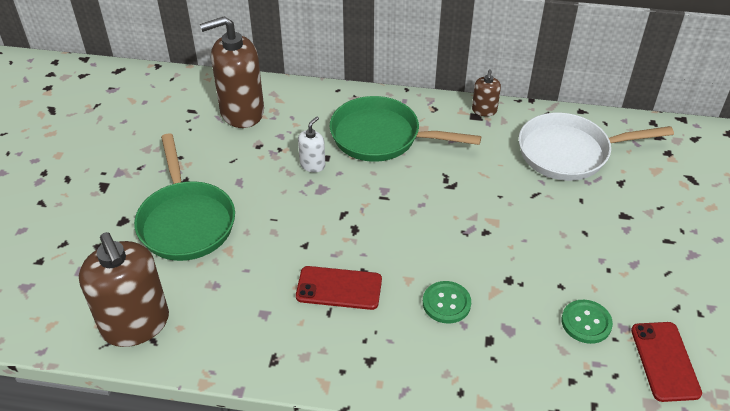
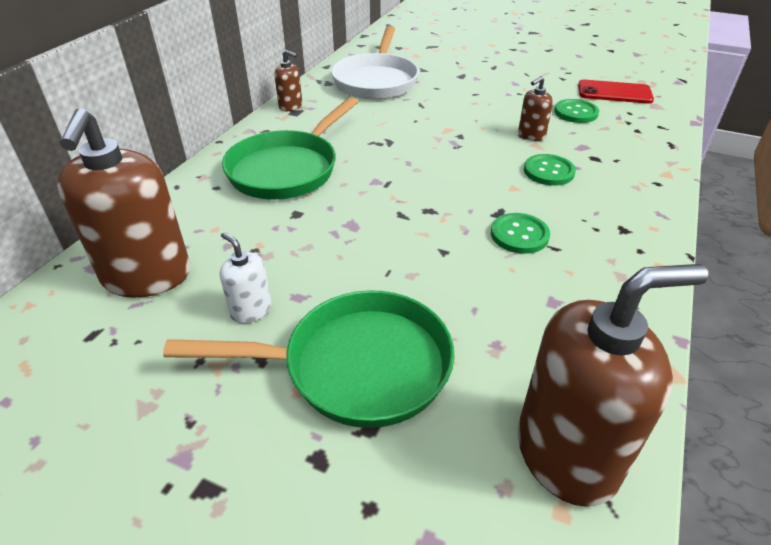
camera: 75 degrees left, 5 degrees down
(312, 165) = (304, 225): white soap dispenser -> white soap dispenser (251, 310)
(339, 288) = (519, 235): red phone -> green button
(513, 286) = (531, 135): none -> brown soap dispenser

